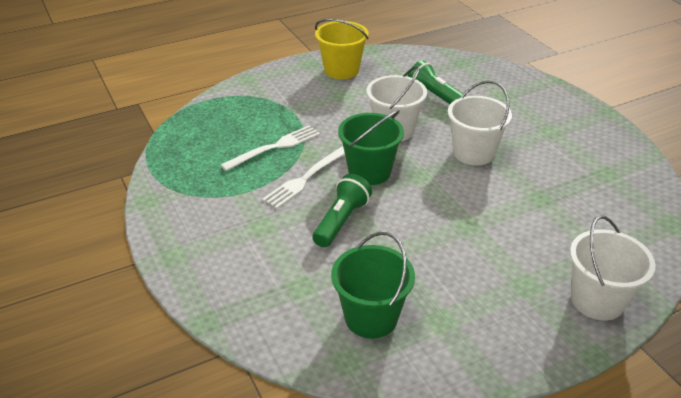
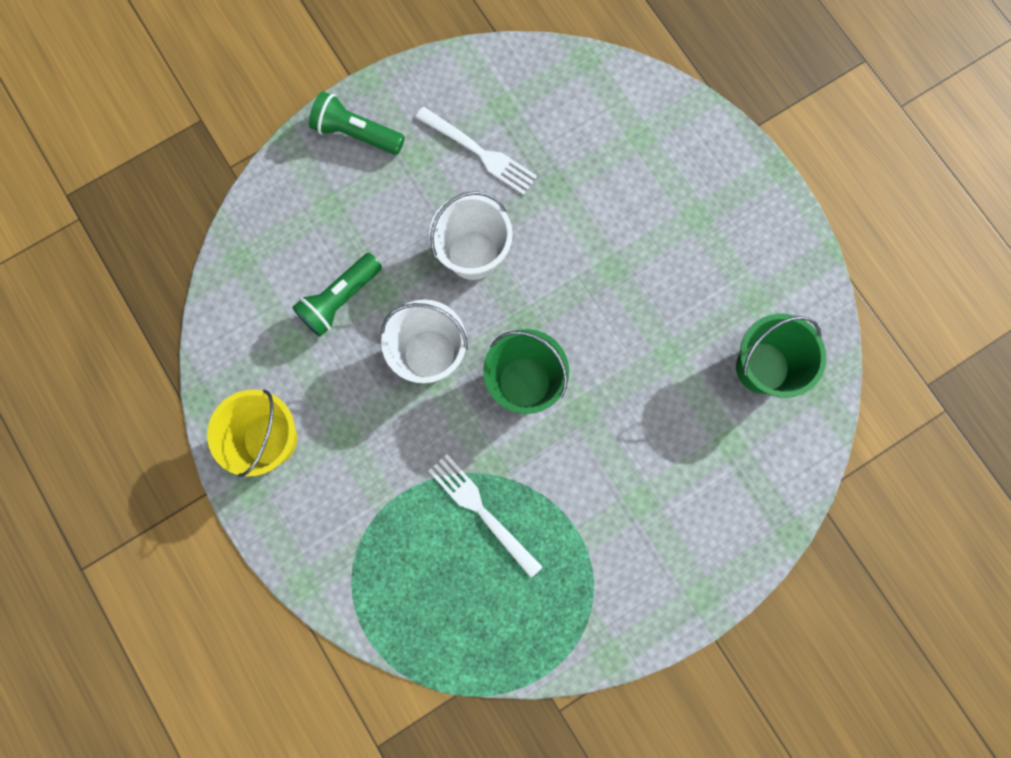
camera: 95 degrees left, 40 degrees up
(305, 179) = (547, 461): white fork -> white fork (480, 153)
(341, 221) = (621, 409): green flashlight -> green flashlight (357, 133)
(597, 300) = (709, 152): white bucket -> none

